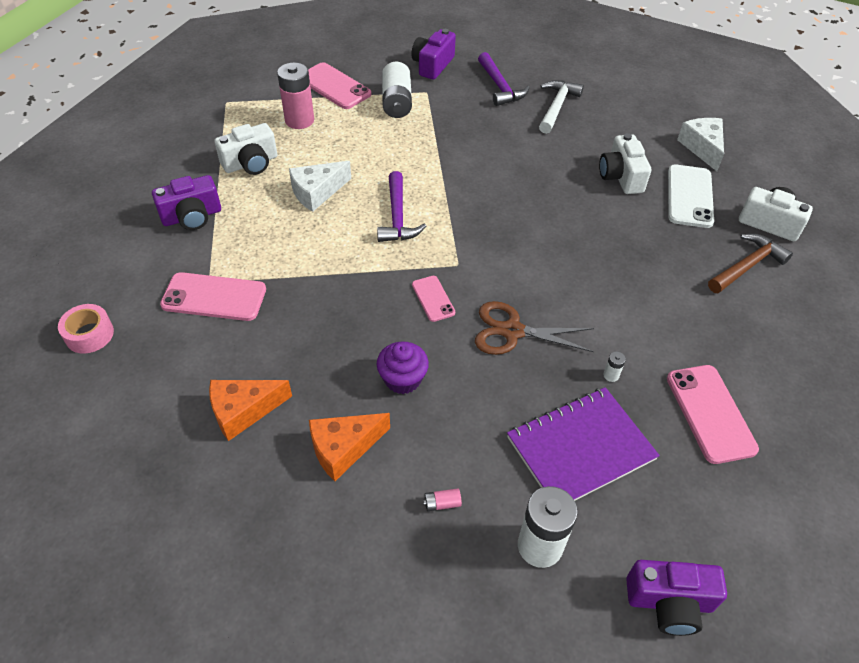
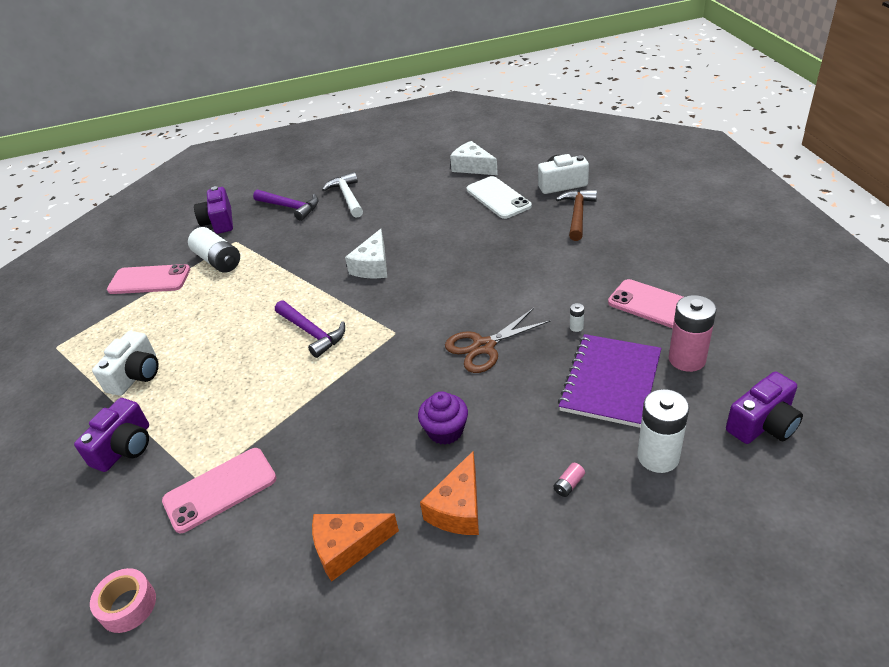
camera: 35 degrees left, 10 degrees down
(243, 411) = (348, 548): orange cheese -> orange cheese turned 45 degrees clockwise
(299, 120) = (145, 320): pink battery -> pink battery (687, 359)
(317, 192) = (223, 358): white cheese -> white cheese (373, 266)
(433, 299) = (404, 366): pink phone -> none
(621, 177) = (442, 212): white camera -> none

